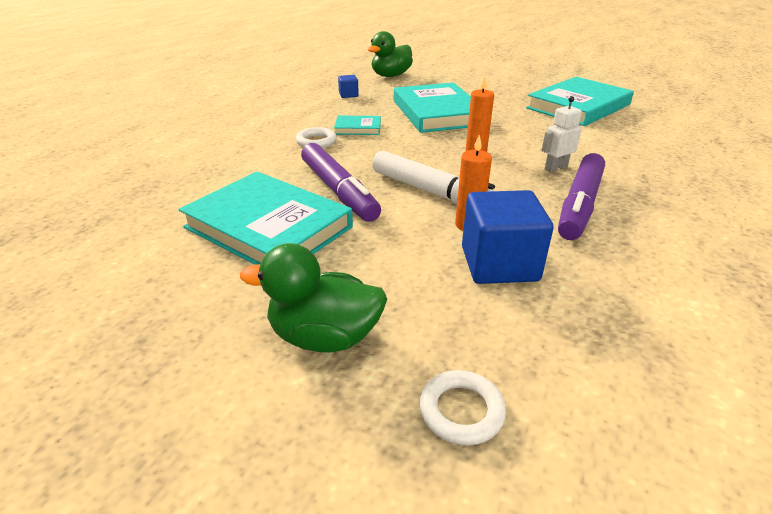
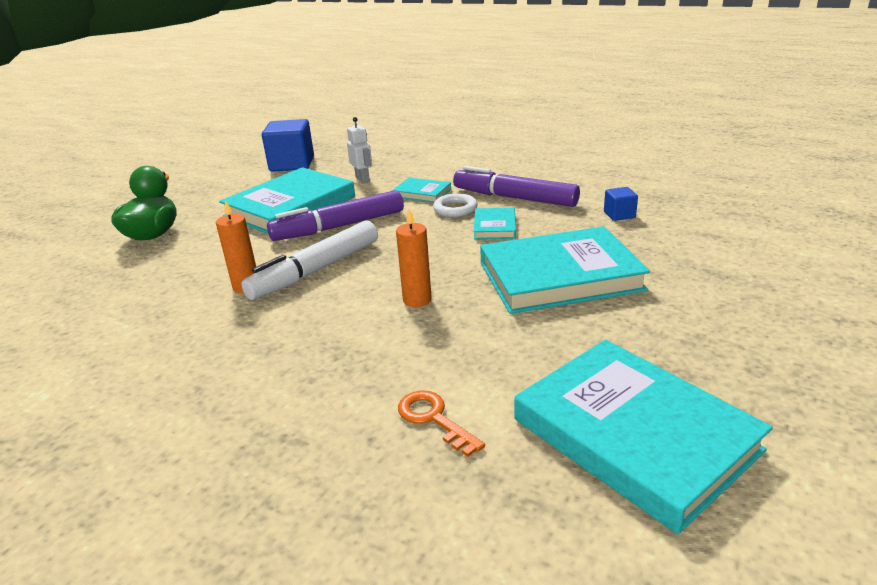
camera: 95 degrees right, 5 degrees down
(270, 156) = (422, 193): none -> turquoise book
(391, 76) = (733, 239): green duck -> none
(461, 411) = (57, 275): white ring -> none
(499, 264) = (178, 297): blue cube -> blue cube (292, 164)
(555, 168) = (350, 357): white robot -> white robot (363, 179)
(580, 204) = (248, 360): purple marker -> purple marker (515, 198)
(598, 143) = (433, 419): none -> orange key

